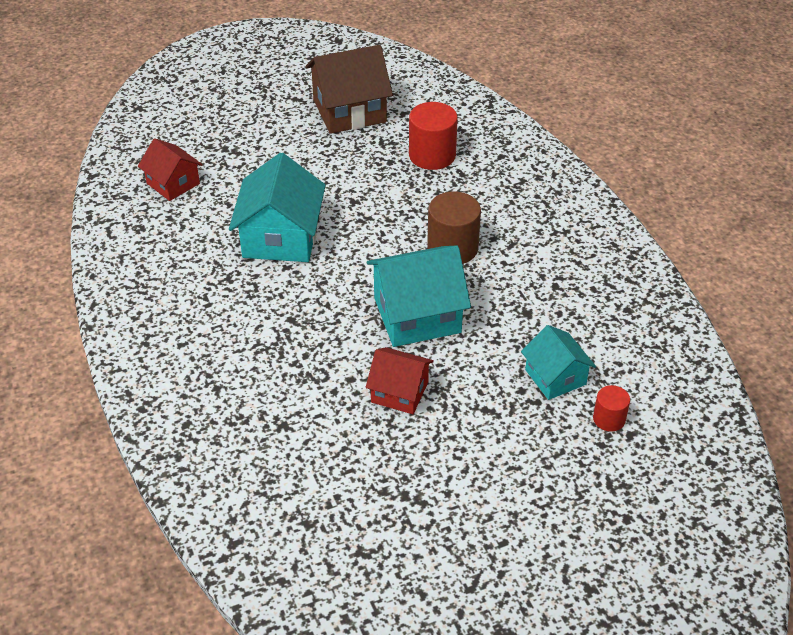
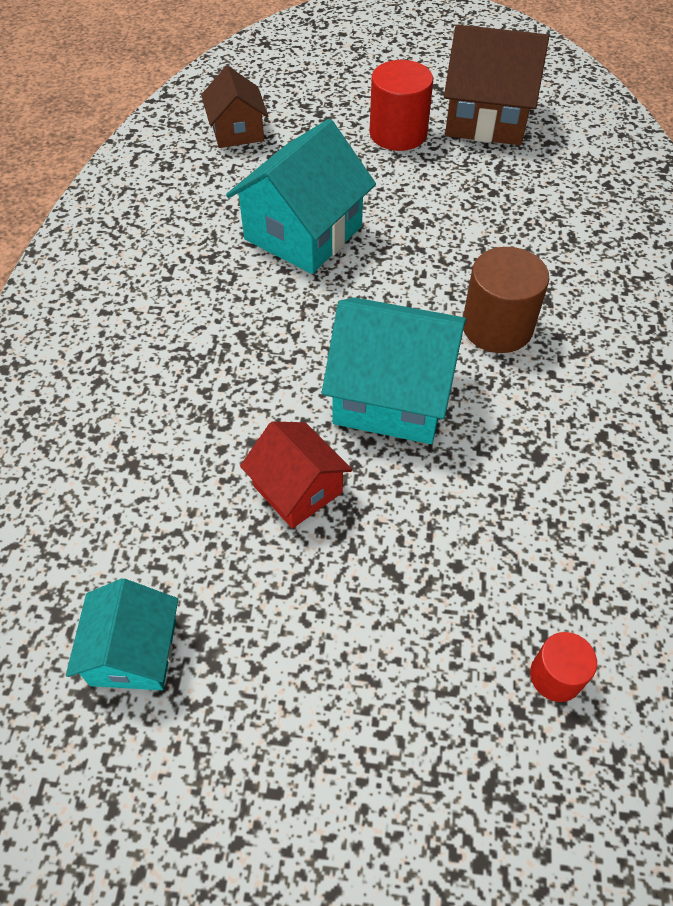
camera: 30 degrees right, 10 degrees up
(173, 183) = (237, 131): red house -> brown house
(432, 155) = (550, 203): red cylinder -> red cylinder (398, 133)
(555, 377) = (517, 570): turquoise house -> turquoise house (133, 652)

